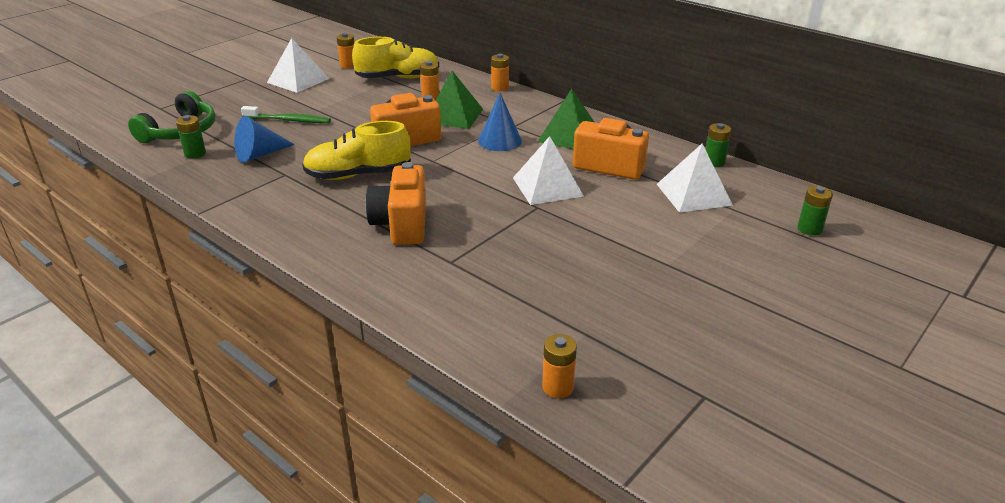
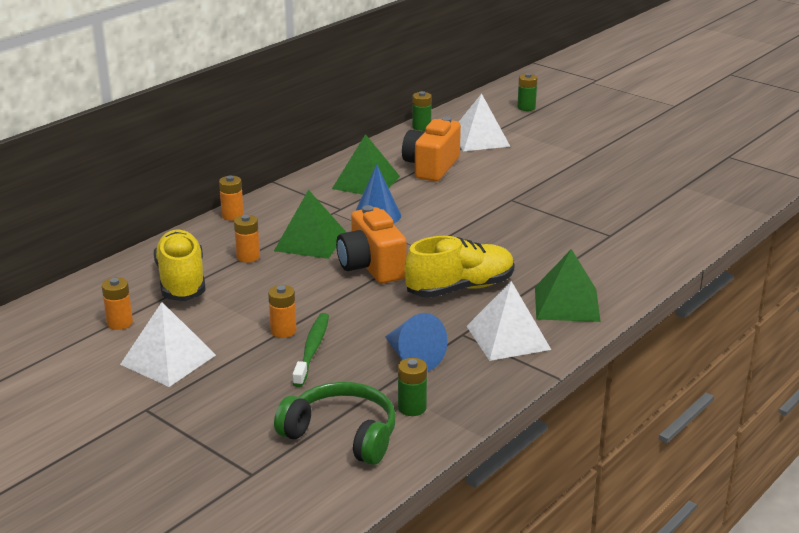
camera: 90 degrees left, 5 degrees down
(314, 224) = (566, 304): none -> green pyramid
(358, 175) = (460, 288): yellow shoe -> yellow shoe turned 105 degrees counterclockwise
(401, 224) = (556, 259): orange camera -> none
(547, 186) = (474, 194): white pyramid -> white pyramid (508, 337)
(557, 387) = (743, 197): orange battery -> orange battery (283, 331)

